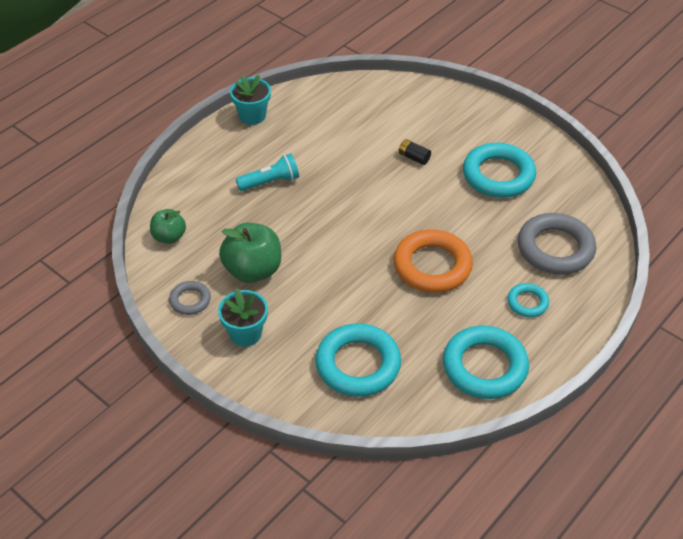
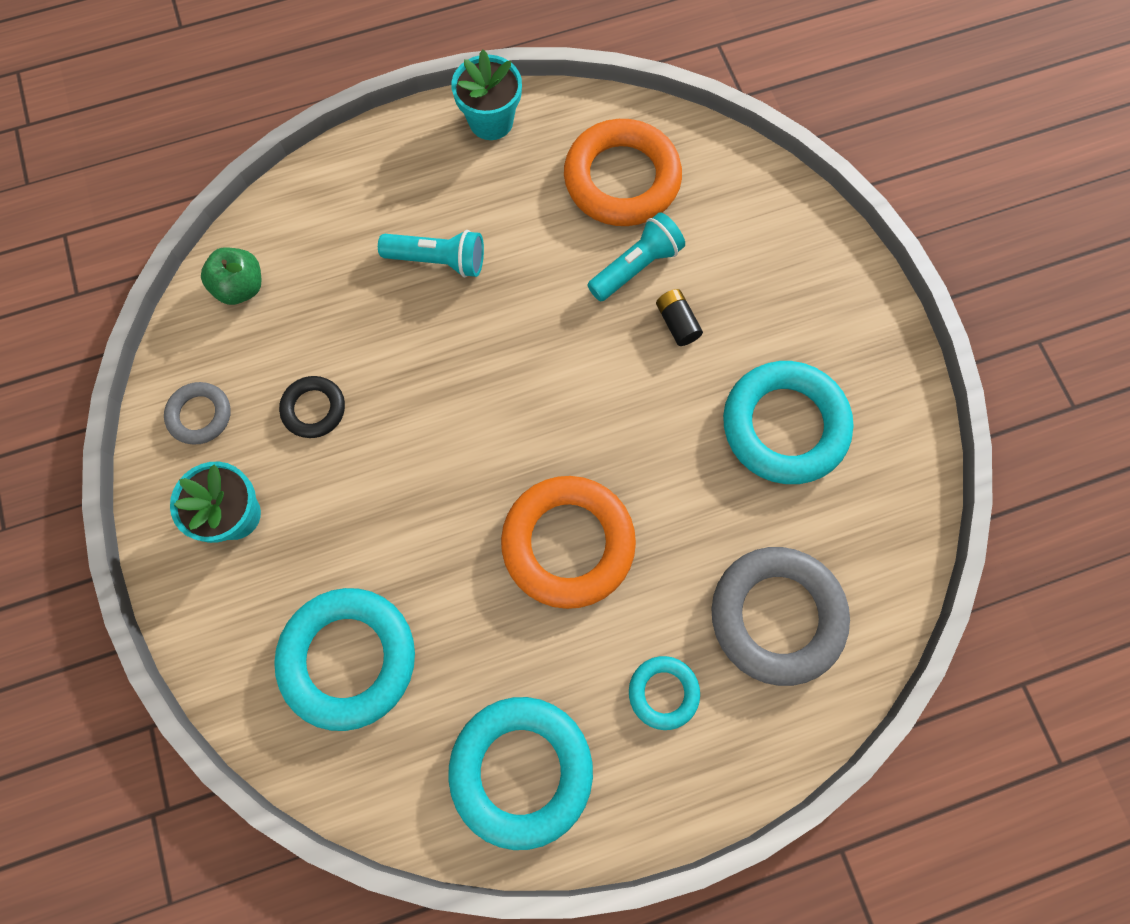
camera: 30 degrees right, 25 degrees up
(253, 270) = (314, 409): green apple -> black ring
(340, 113) = (622, 179): none -> orange ring
(375, 144) = (636, 267): none -> turquoise flashlight

